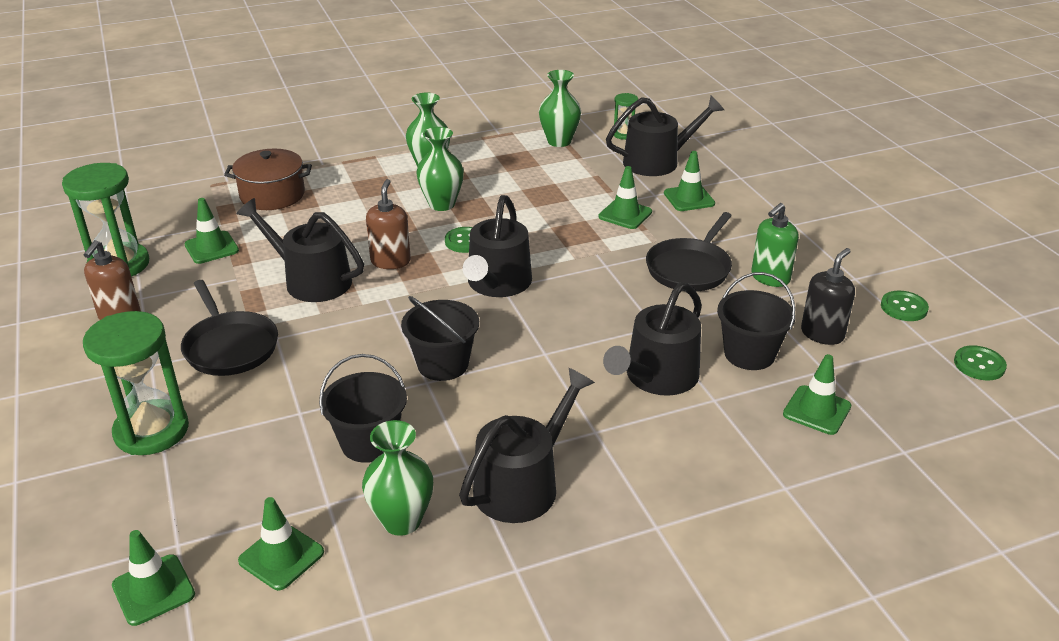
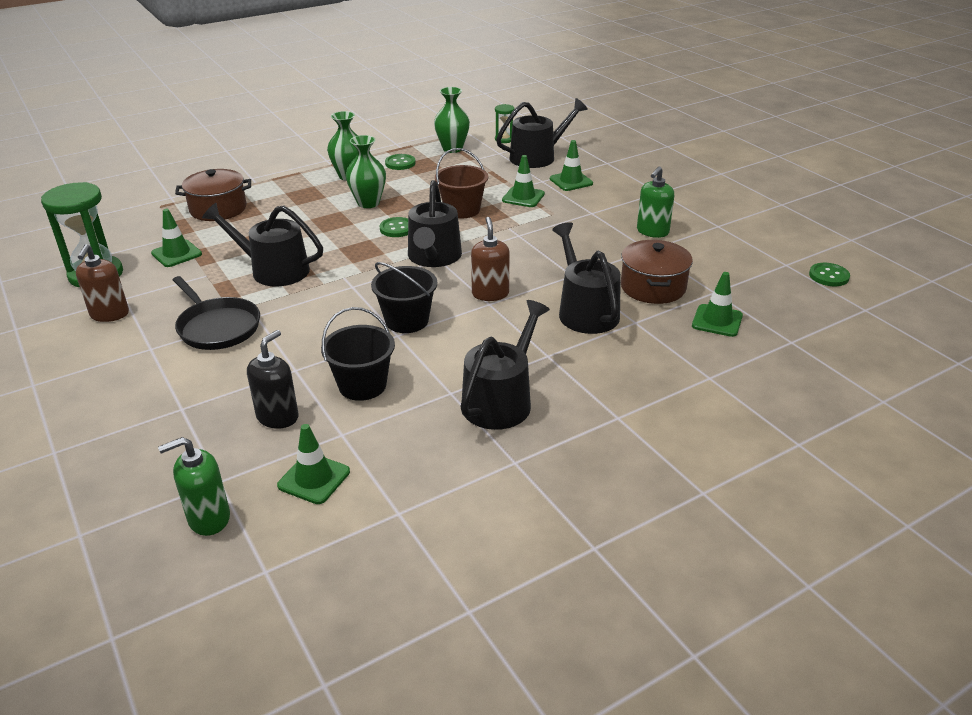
camera: 10 degrees left, 0 degrees up
(151, 431) = (167, 398): green hourglass -> none
(153, 590) = (208, 518): green traffic cone -> green soap dispenser
(390, 261) = (338, 249): brown soap dispenser -> brown soap dispenser (490, 294)
(402, 521) = (408, 439): green vase -> none
(548, 224) = (462, 210): none -> brown bucket
(657, 377) = (585, 311): black watering can -> black watering can turned 135 degrees clockwise
(690, 268) = (587, 231): black pan -> none
(749, 354) = (653, 287): black bucket -> brown pot
(822, 334) = (705, 267): black soap dispenser -> black soap dispenser (278, 417)
(903, 307) = (761, 242): green button -> green button (400, 163)

